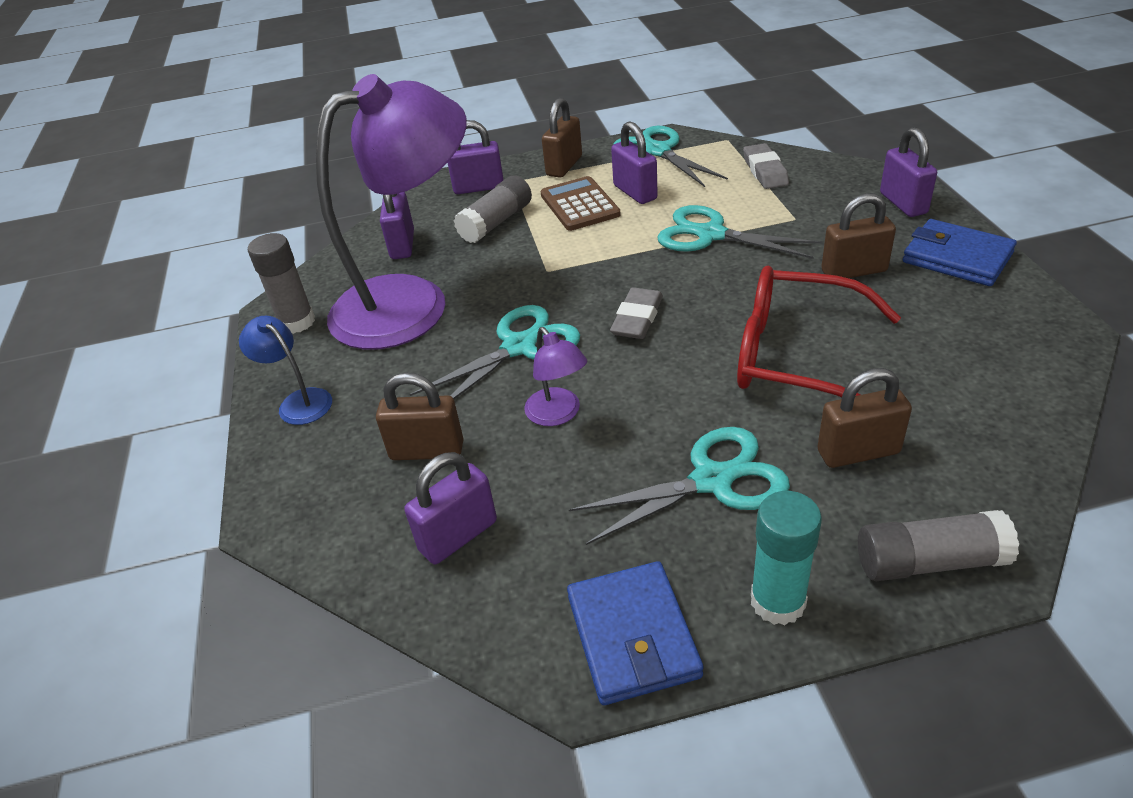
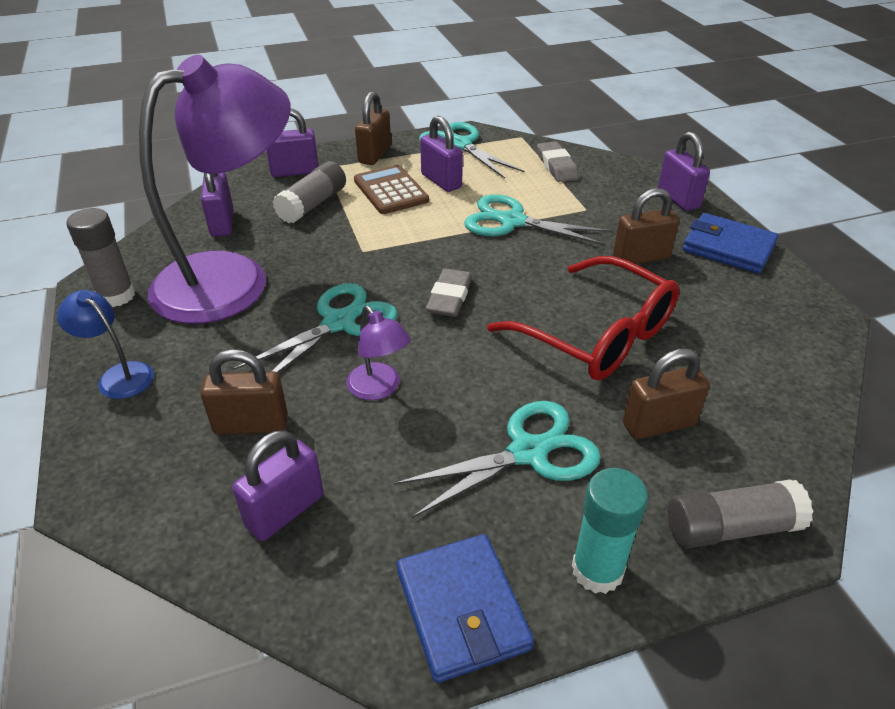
camera: 10 degrees left, 0 degrees up
(796, 357) = (597, 335): red glasses -> red glasses turned 150 degrees counterclockwise

